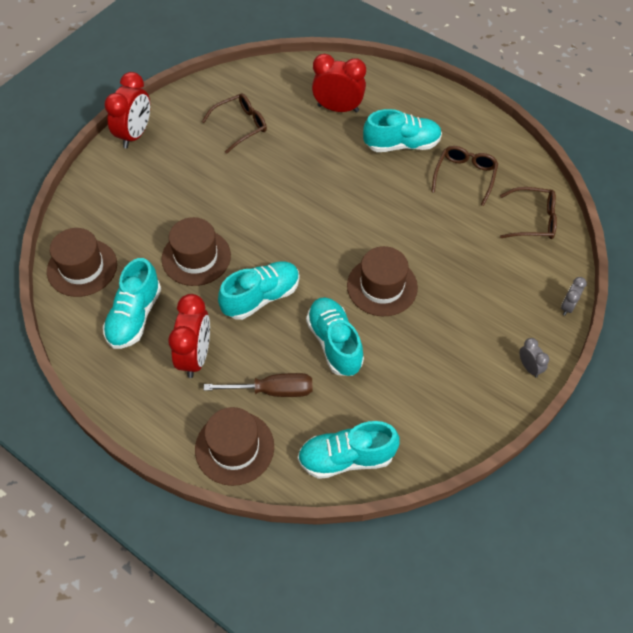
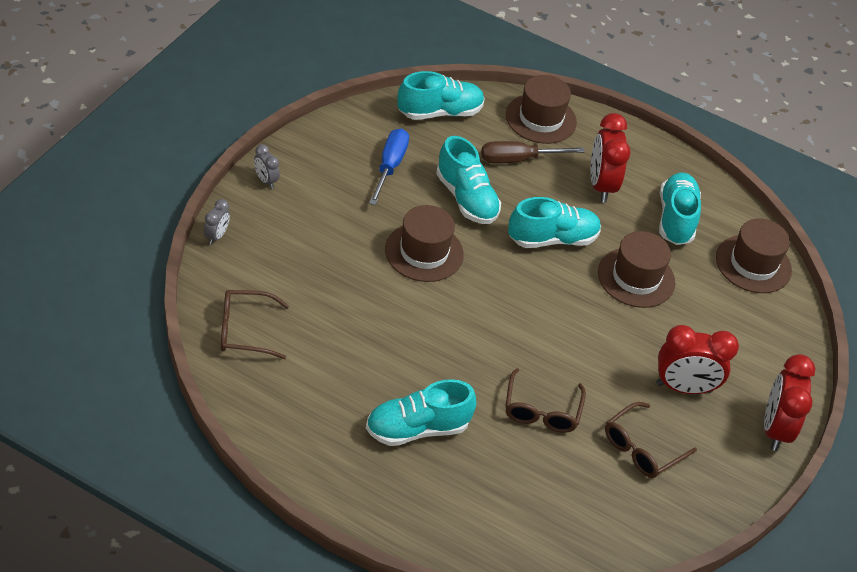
camera: 165 degrees right, 10 degrees down
(261, 297) = (552, 239): turquoise shoe -> turquoise shoe turned 150 degrees counterclockwise
(338, 108) = (514, 483): red clock -> red clock (684, 387)
(406, 383) = (390, 166): none -> blue screwdriver
(465, 176) = (330, 385): brown glasses -> brown glasses (541, 410)

